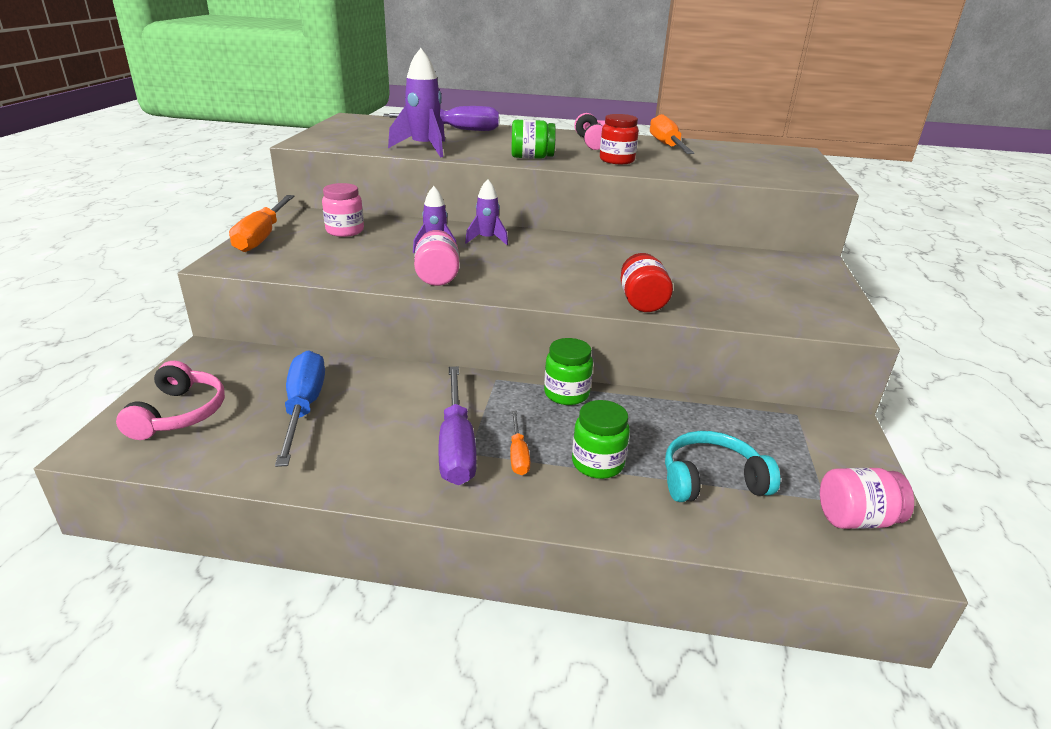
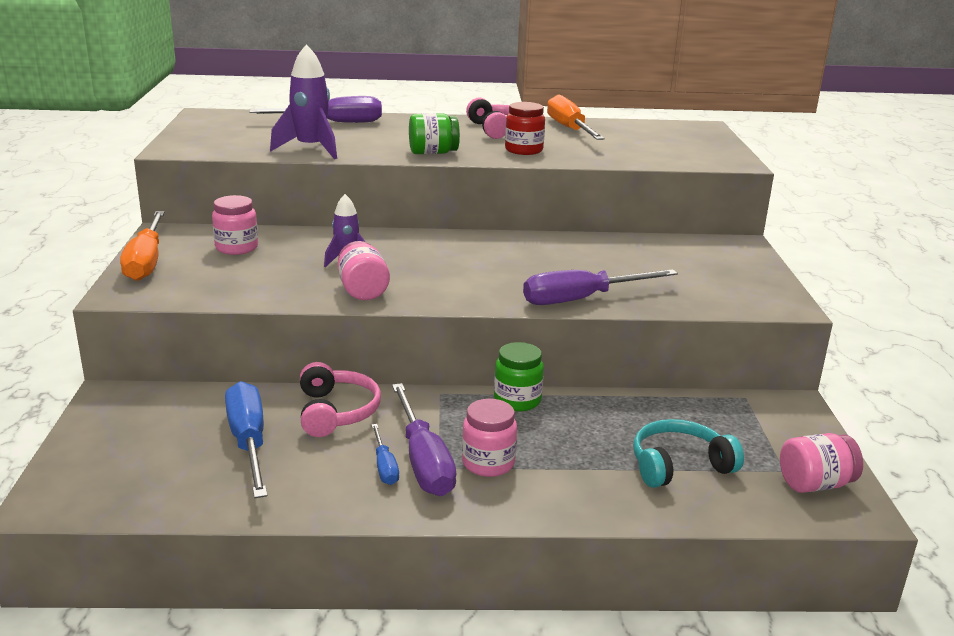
camera: 10 degrees left, 5 degrees down
(179, 413) = (114, 462): pink headphones -> pink headphones (336, 412)
(417, 446) = (384, 466): none -> blue screwdriver
(487, 239) = (398, 245): purple rocket -> none
(518, 455) = (488, 463): orange screwdriver -> pink jar
(597, 463) = (568, 462): green jar -> none
(642, 302) = (581, 299): red jar -> purple screwdriver

